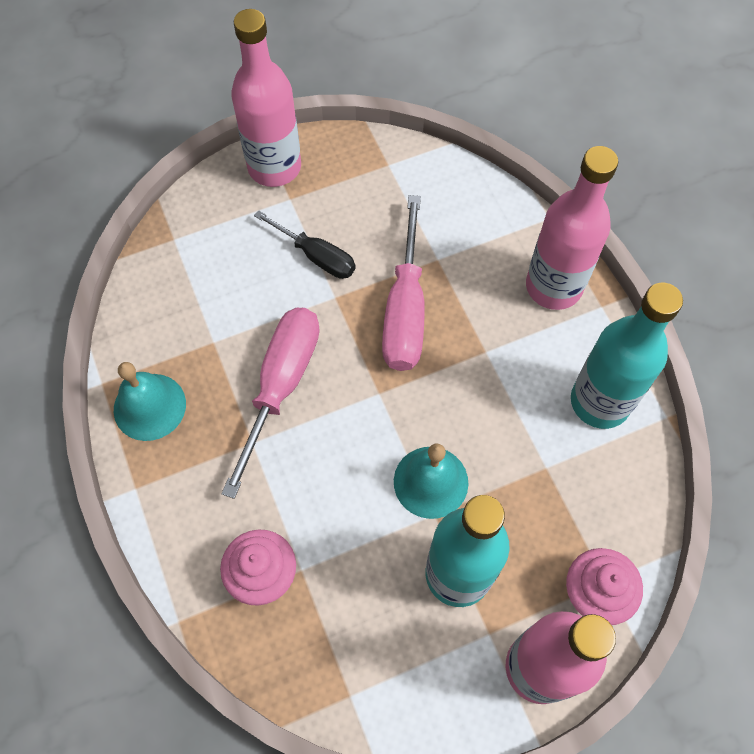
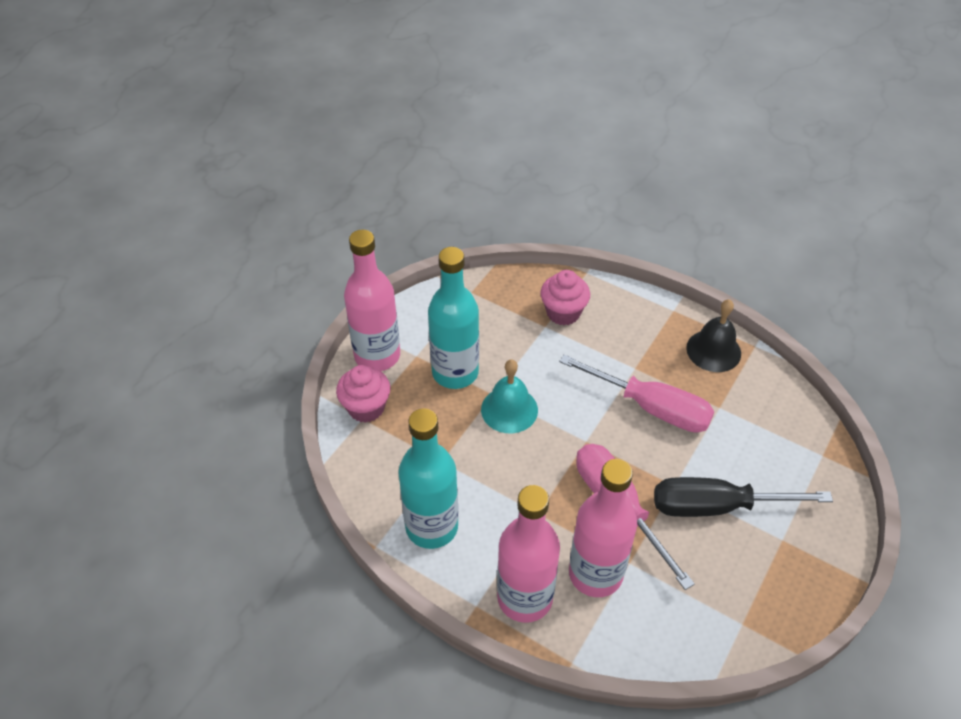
camera: 145 degrees right, 15 degrees down
(149, 406) = (713, 350): turquoise bell -> black bell
(274, 167) = (822, 558): pink bottle -> pink bottle (595, 573)
(281, 386) = (650, 407): pink screwdriver -> pink screwdriver turned 45 degrees counterclockwise
(316, 256) = (717, 506): black screwdriver -> black screwdriver, size x1.60

